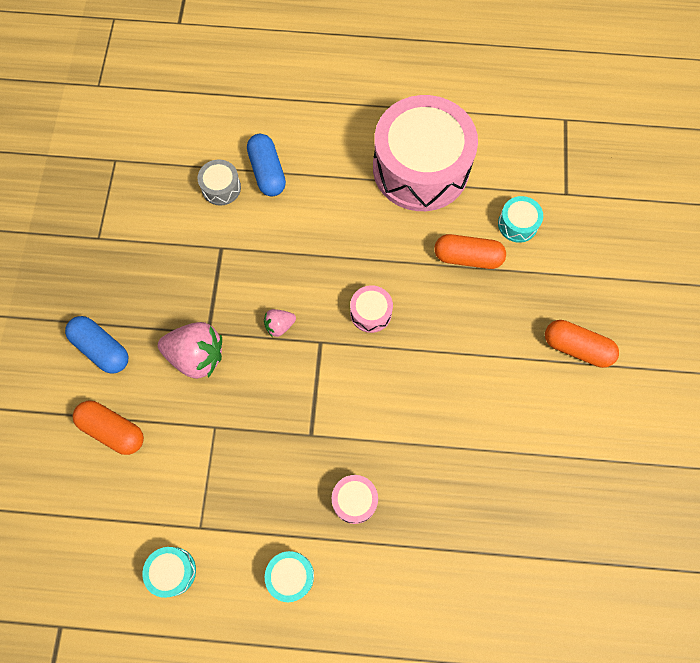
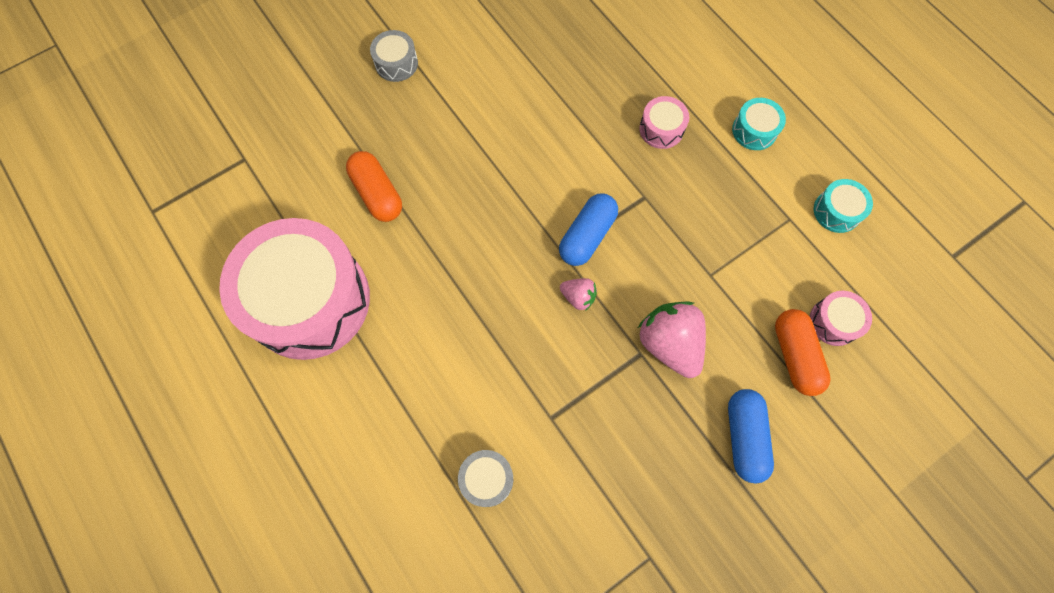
camera: 130 degrees left, 0 degrees up
(267, 172) = (430, 447): blue capsule -> blue capsule (587, 236)
(370, 313) = (499, 232): pink drum -> pink drum (834, 322)
(517, 224) = (309, 176): turquoise drum -> none
(576, 347) = (396, 63): orange capsule -> grey drum

